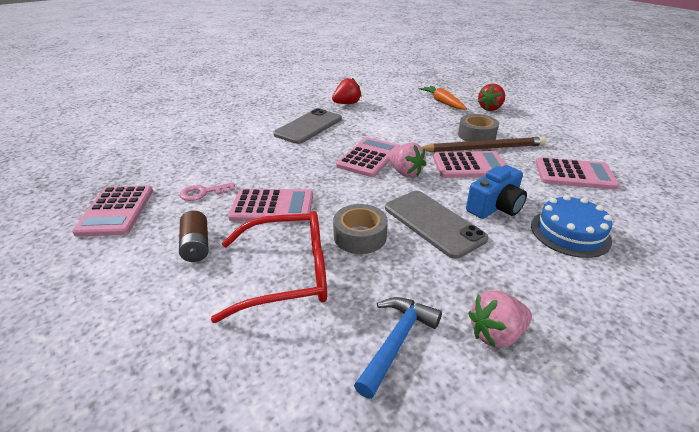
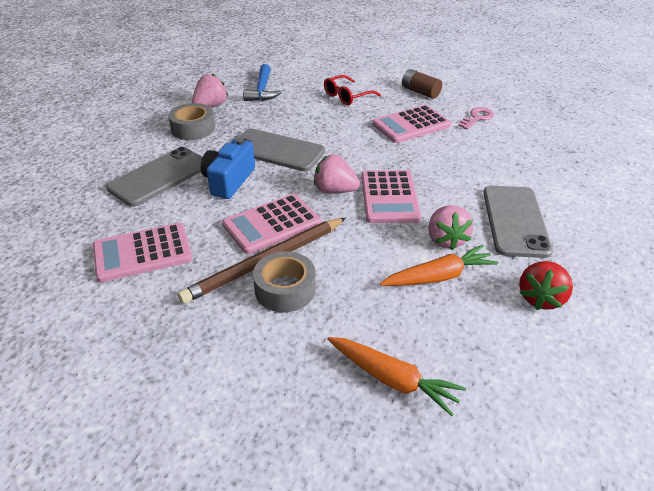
camera: 150 degrees right, 5 degrees up
(116, 211) = (507, 92): pink calculator -> none
(287, 274) = (347, 96): red glasses -> red glasses, size x0.58
(360, 236) = (324, 126): grey tape -> grey tape (193, 129)
(361, 130) = (446, 240): none -> pink strawberry
(385, 120) = (438, 276): none -> orange carrot
(490, 108) = (291, 395): red strawberry -> none
(570, 233) = (159, 176): blue cake -> grey phone

